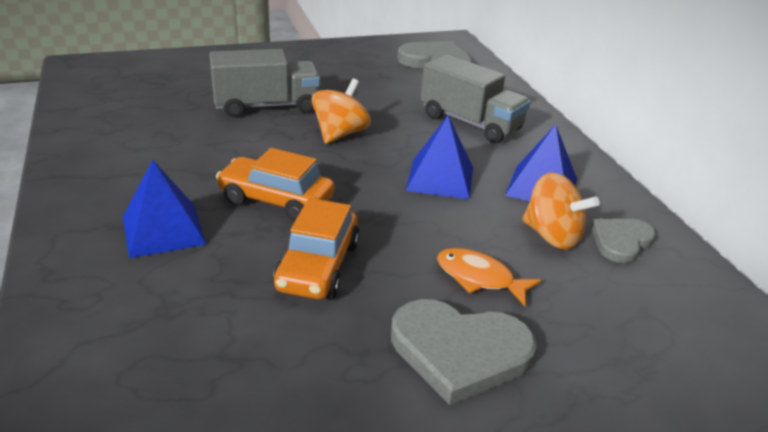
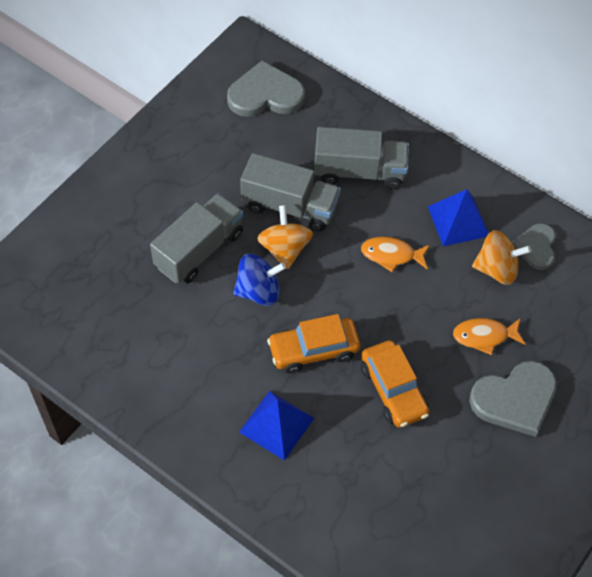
camera: 35 degrees left, 25 degrees up
(281, 145) = (259, 291): none -> blue spinning top
(378, 115) = (290, 206): none -> grey truck
(440, 178) = (391, 255): blue pyramid -> orange fish

